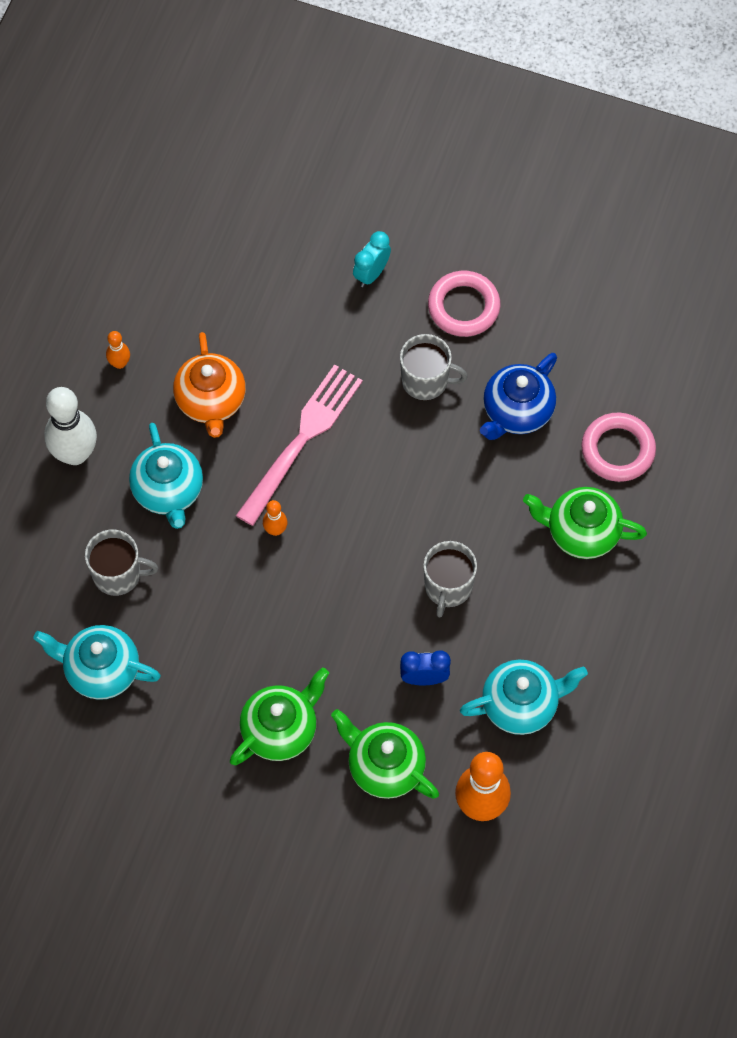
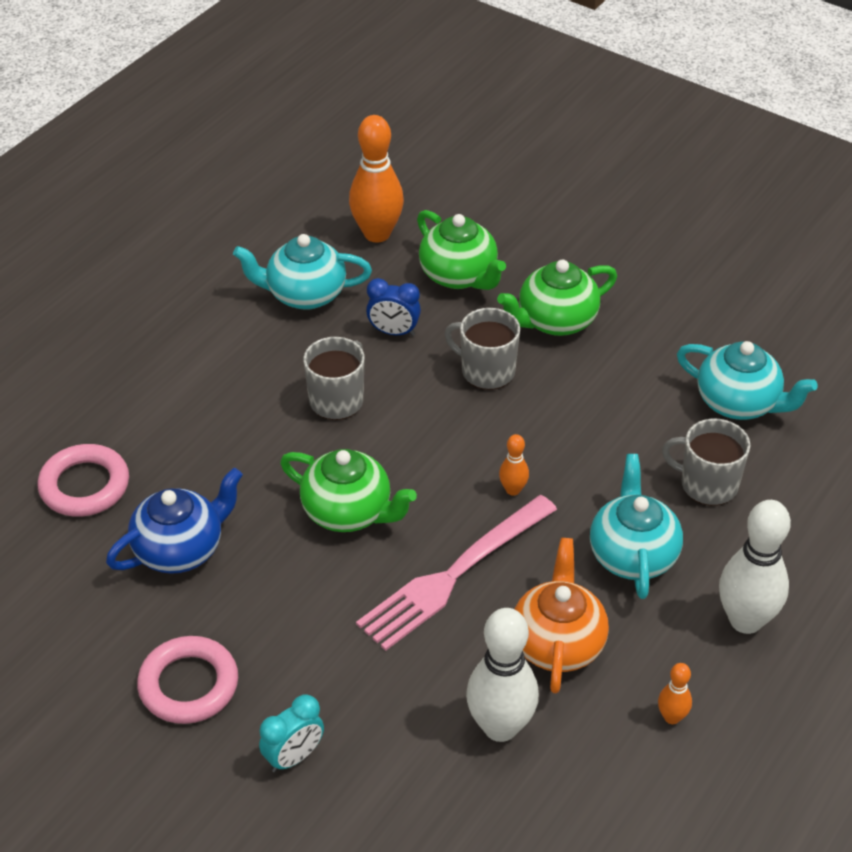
camera: 165 degrees left, 20 degrees down
(237, 328) = (500, 727): none -> white bowling pin
(426, 380) = (275, 607): grey mug -> grey mug (486, 371)
(581, 532) = (169, 418): green teapot -> green teapot (348, 512)

